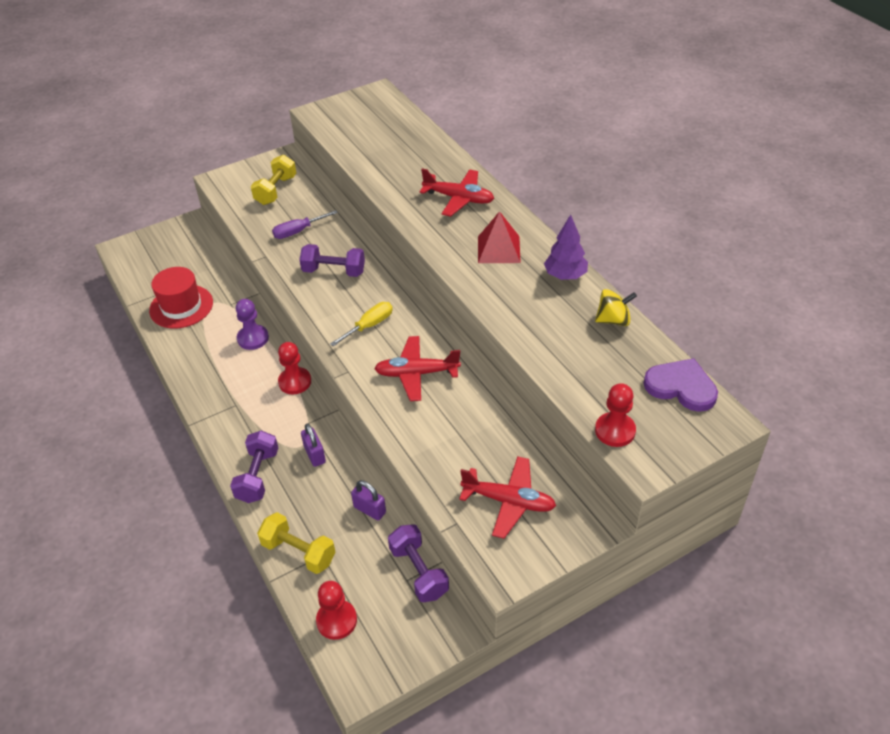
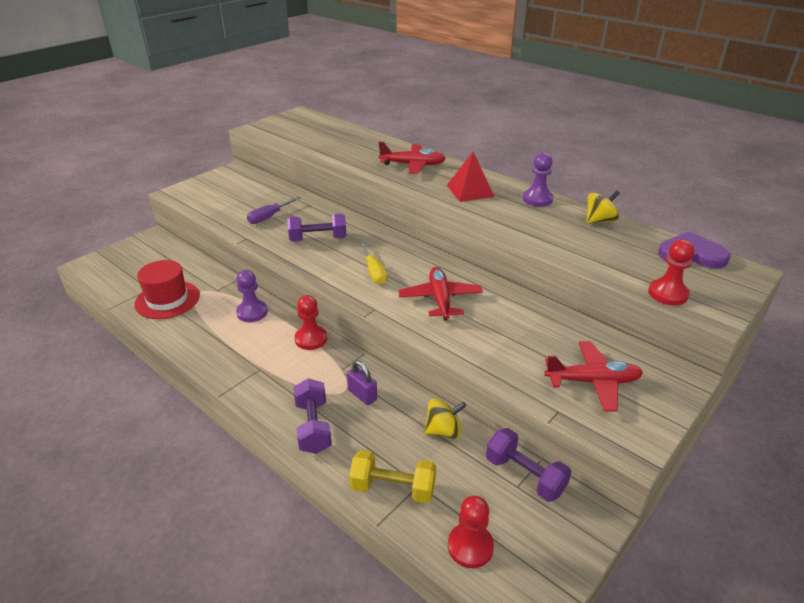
camera: 20 degrees left, 10 degrees down
(276, 190) = (233, 193): yellow dumbbell -> none
(369, 326) = (374, 272): yellow screwdriver -> yellow screwdriver turned 135 degrees clockwise
(369, 510) = (443, 431): purple padlock -> yellow spinning top
(416, 373) = (440, 299): red plane -> red plane turned 105 degrees clockwise
(565, 275) = (537, 199): purple tree -> purple pawn

